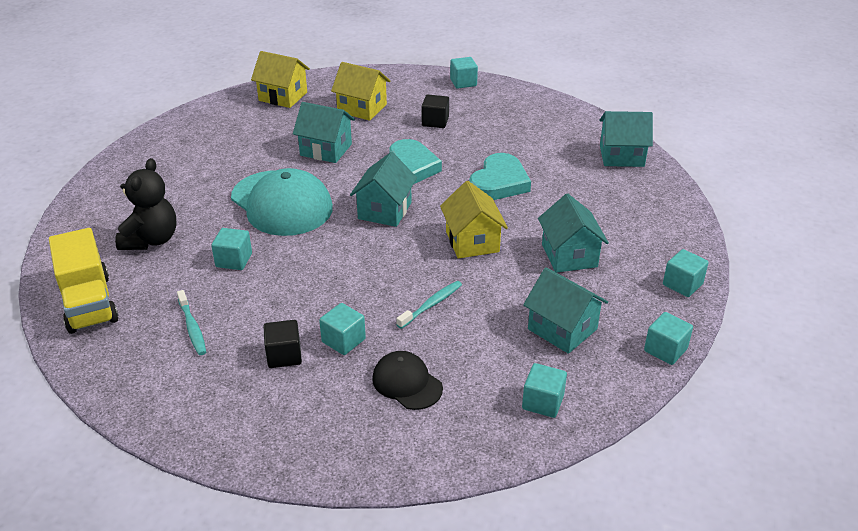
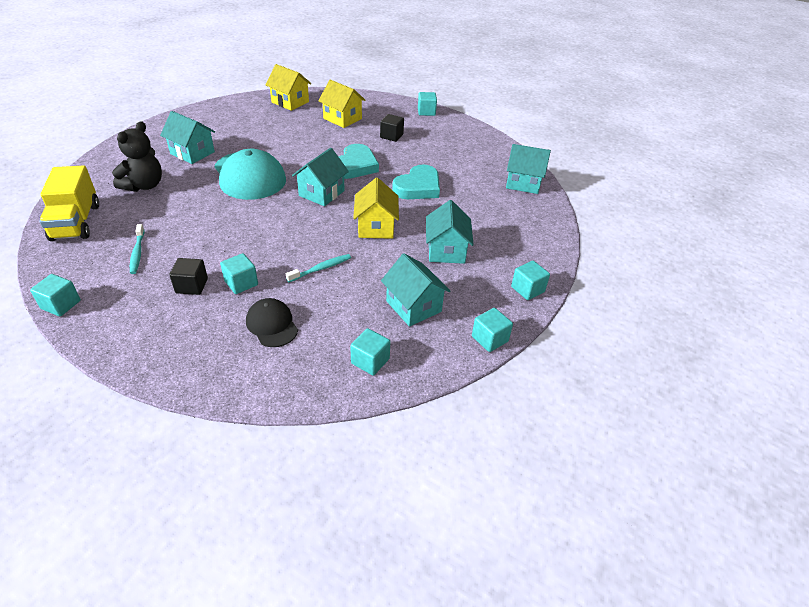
camera: 10 degrees right, 5 degrees up
(234, 260) = (193, 210): turquoise cube -> turquoise cube (61, 305)
(326, 150) = (301, 143): turquoise house -> turquoise house (192, 153)

